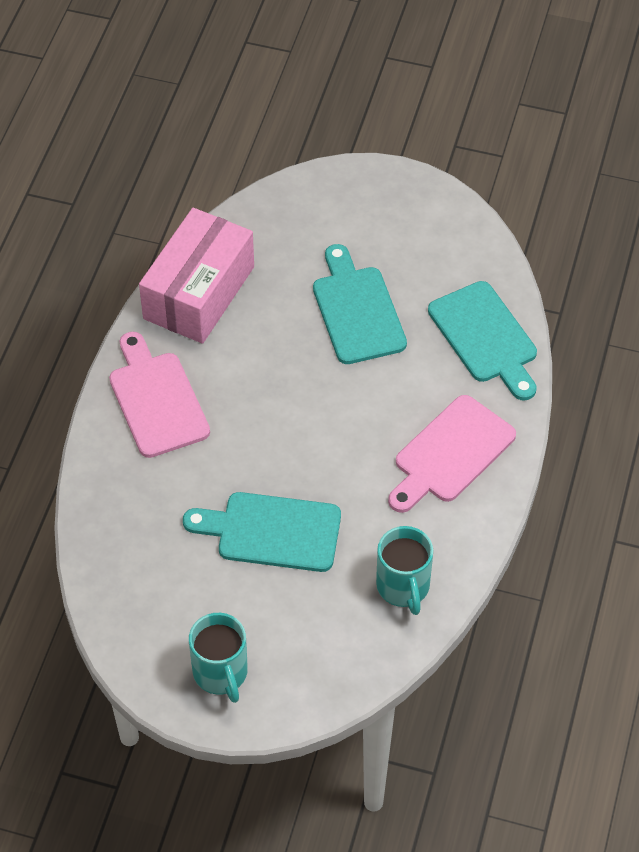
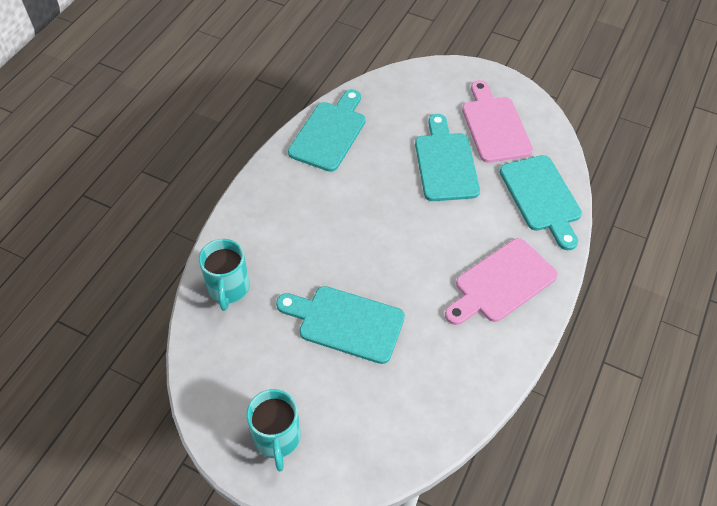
camera: 10 degrees right, 0 degrees up
(157, 399) = (280, 205): pink cutting board -> pink cutting board (494, 126)
(199, 292) = (330, 133): pink box -> turquoise cutting board
(403, 587) = (445, 389): turquoise mug -> turquoise mug (228, 289)

